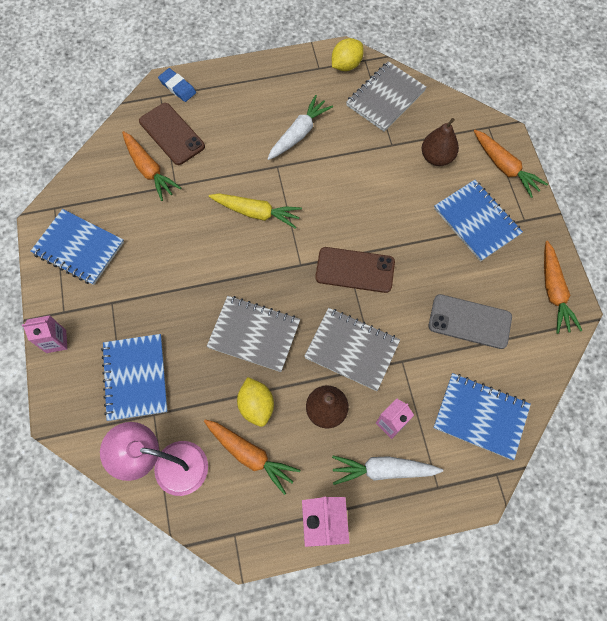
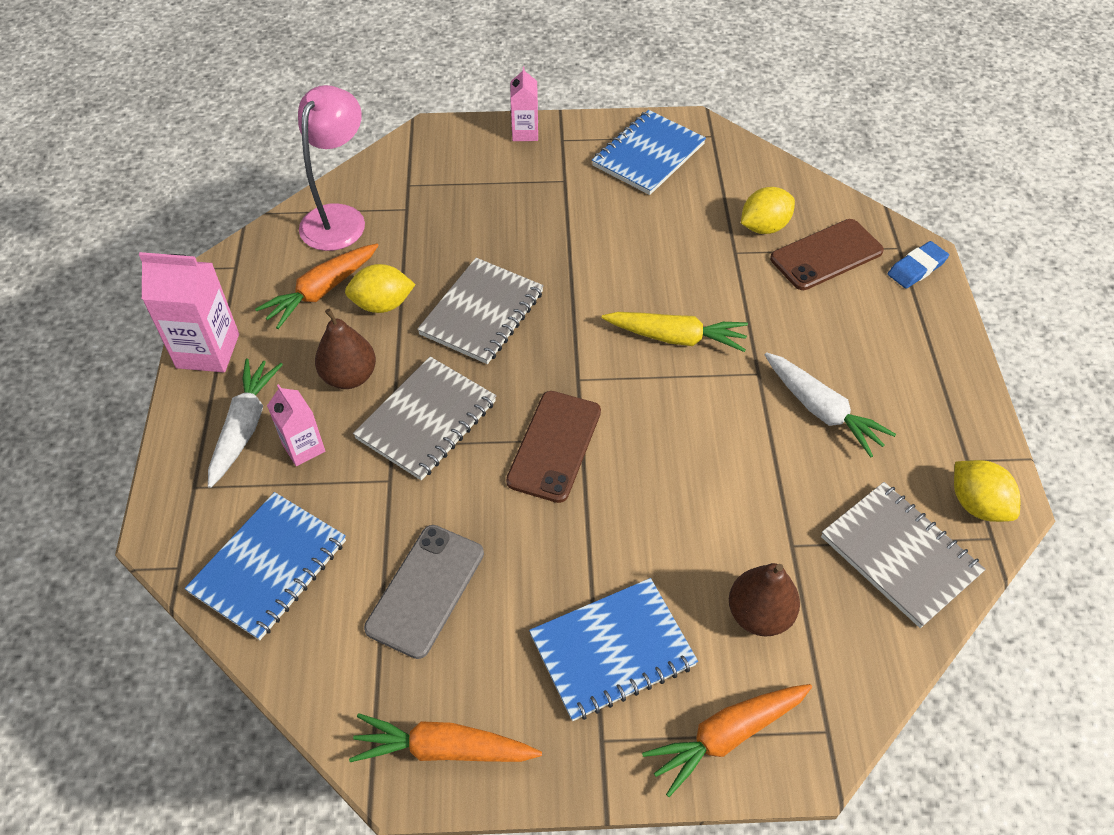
camera: 100 degrees right, 15 degrees down
(135, 378) = (457, 196): blue notebook -> none
(149, 170) = (764, 227): orange carrot -> yellow lemon
(256, 213) = (676, 337): yellow carrot -> yellow carrot turned 105 degrees counterclockwise

